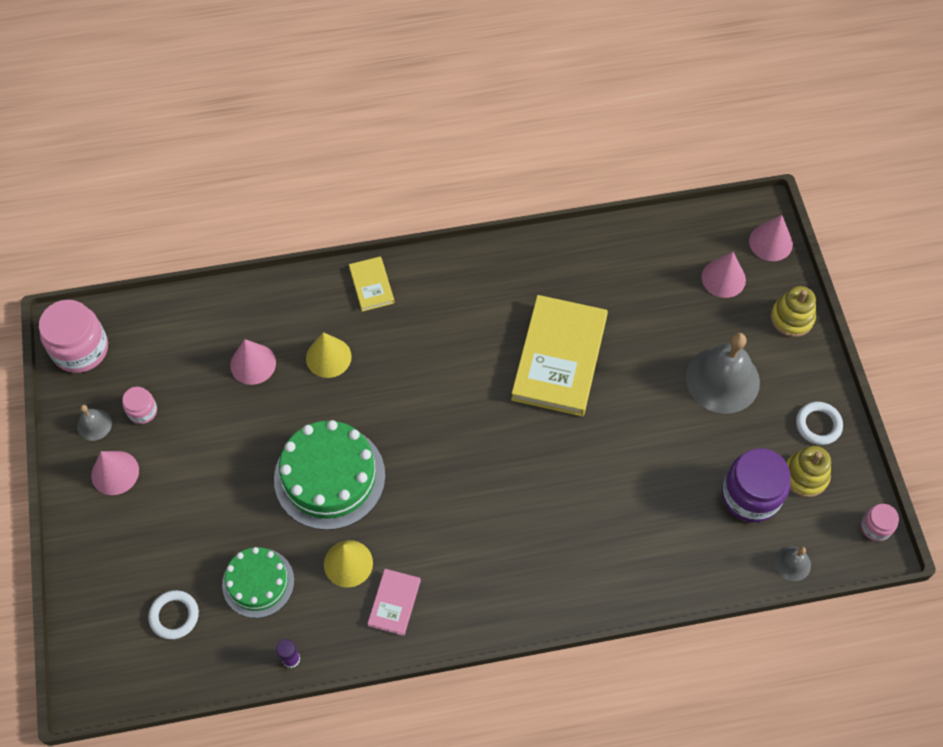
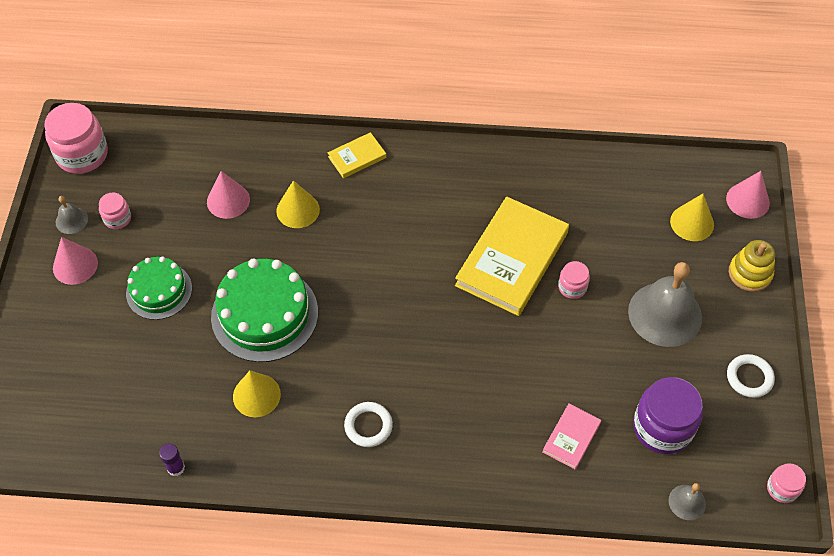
camera: 15 degrees right, 5 degrees down
(174, 616) = (84, 402): white ring -> white ring (368, 426)
(258, 582) = (169, 392): green cake -> green cake (159, 291)
(371, 285) = (357, 157): yellow book -> yellow book turned 60 degrees clockwise
(394, 603) = (288, 441): pink book -> pink book (571, 437)
(626, 373) = (572, 287): none -> pink jar
(723, 278) = (692, 223): pink cone -> yellow cone
(805, 476) = (723, 422): yellow stacking toy -> none

